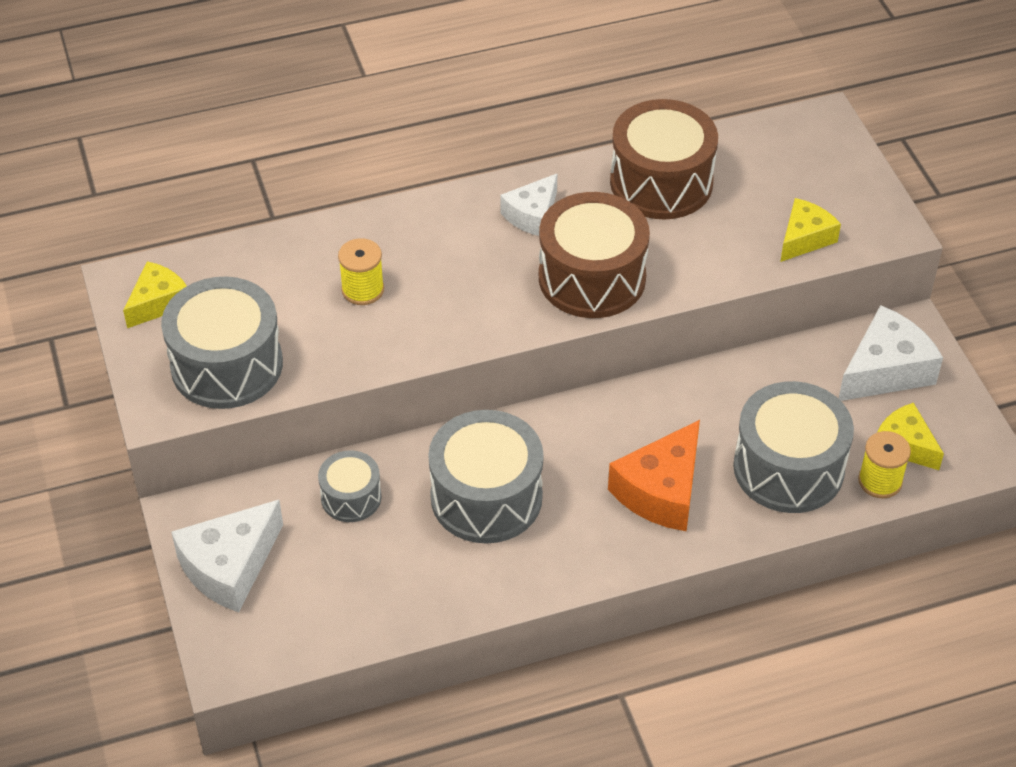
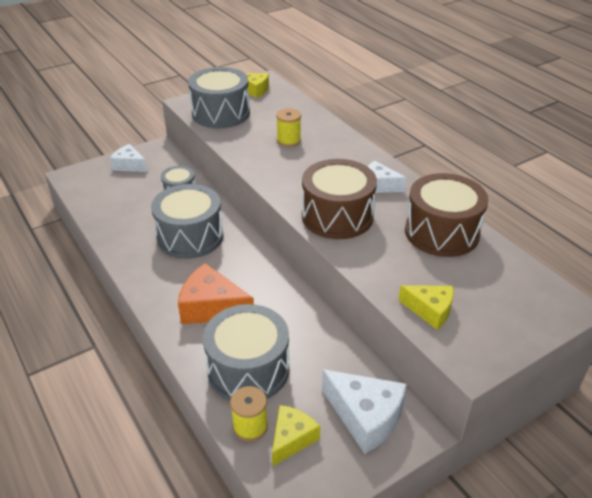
camera: 75 degrees right, 10 degrees down
(230, 567) = (129, 165): white cheese -> white cheese, size x0.64

